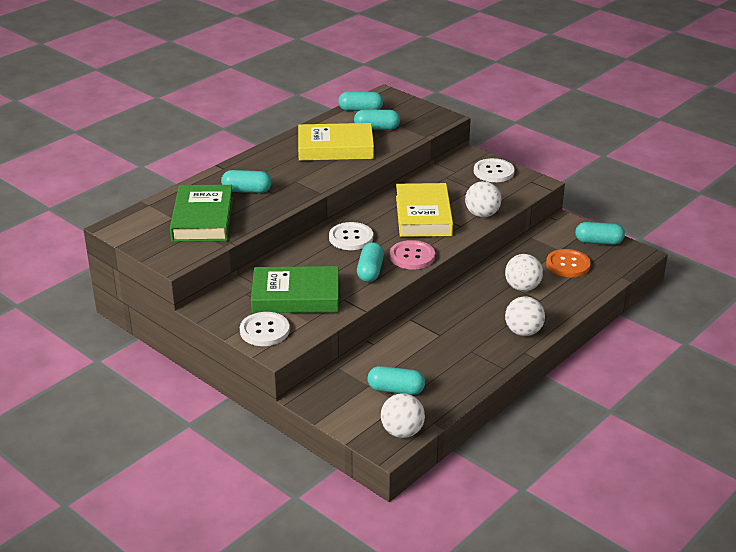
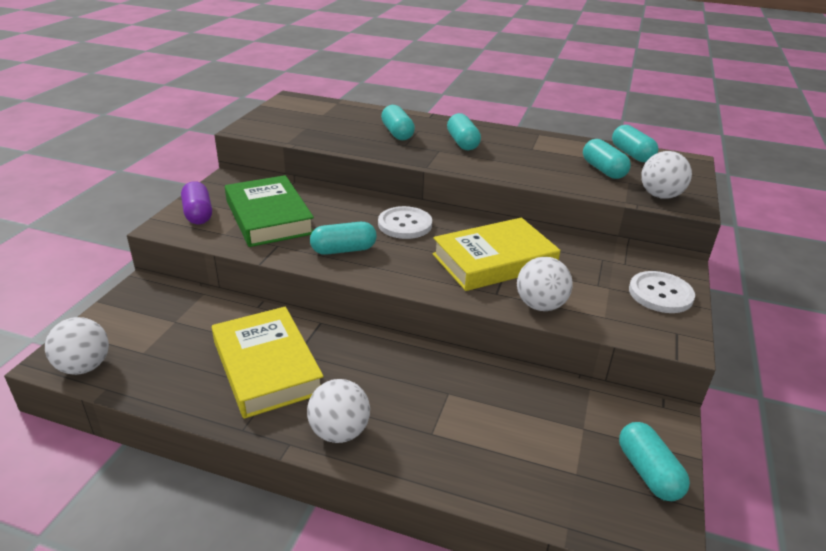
camera: 65 degrees right, 0 degrees up
(203, 219) = (328, 126): green book -> none
(264, 330) = (198, 214): white button -> purple capsule
(335, 148) = (530, 157): yellow book -> yellow book (267, 367)
(396, 390) = (169, 343): turquoise capsule -> turquoise capsule (462, 143)
(412, 256) = (395, 271): pink button -> none
(522, 288) = (451, 407): white ball -> white ball (660, 196)
(568, 265) = (549, 446): orange button -> none

